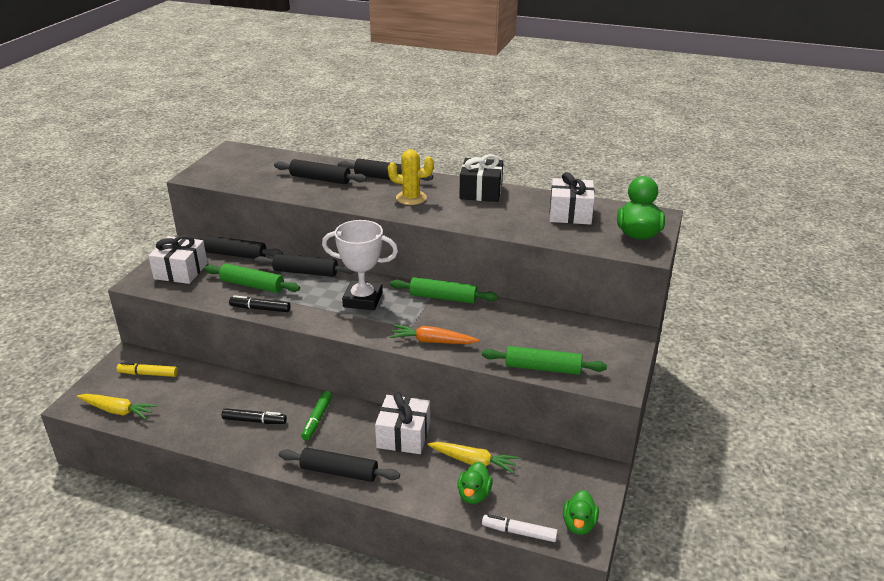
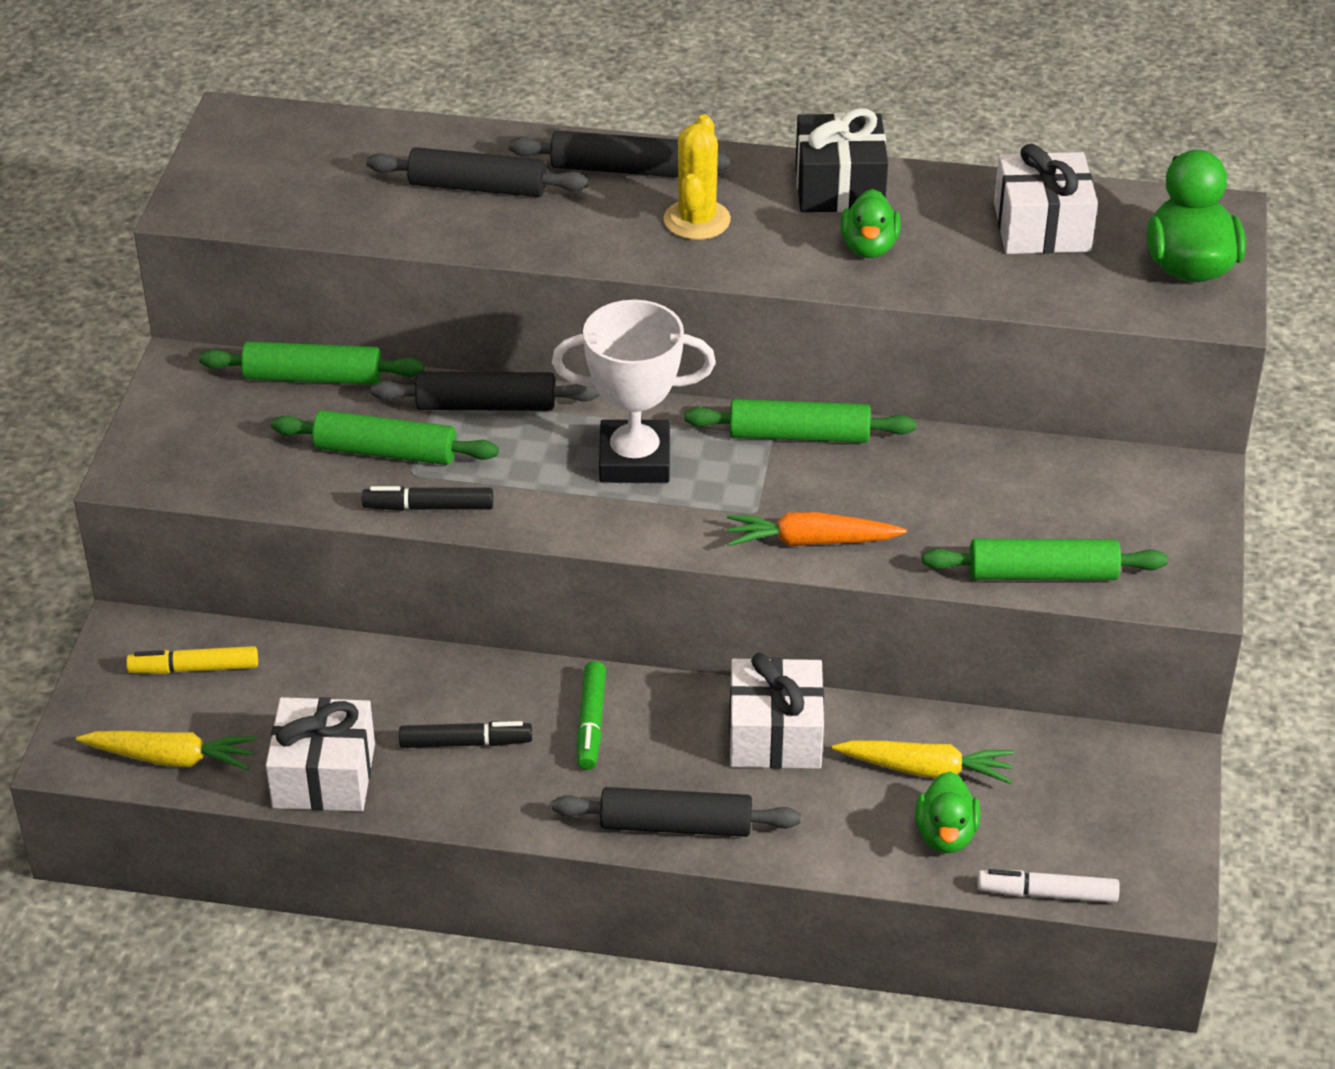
camera: 10 degrees left, 10 degrees up
(181, 271) = (211, 434): white gift -> white gift (324, 775)
(236, 255) = (313, 377): black rolling pin -> green rolling pin
(411, 198) = (697, 220): yellow cactus -> yellow cactus turned 75 degrees counterclockwise
(579, 524) = (1151, 864): green duck -> green duck (869, 247)

